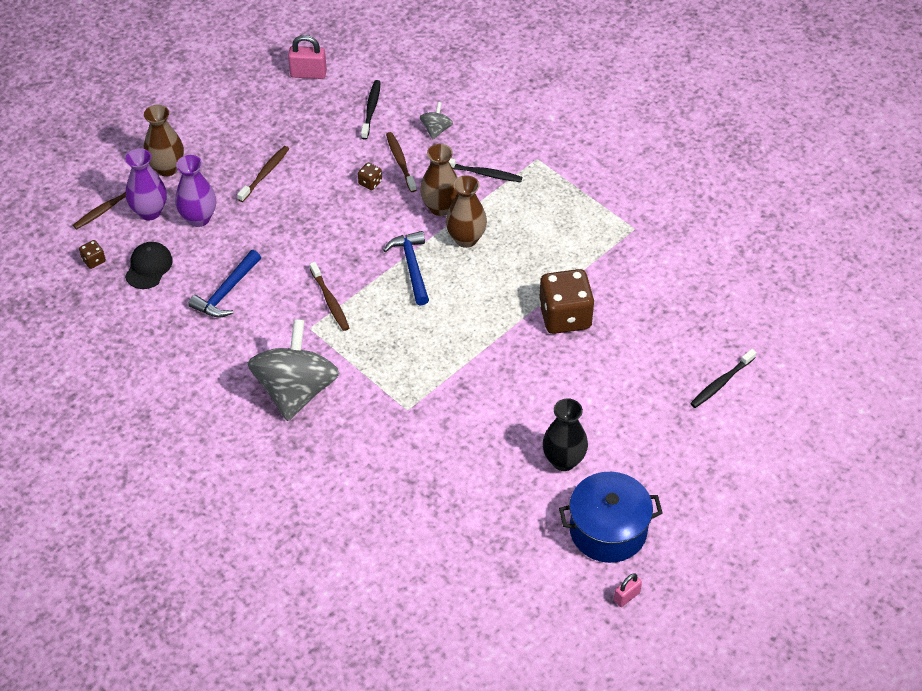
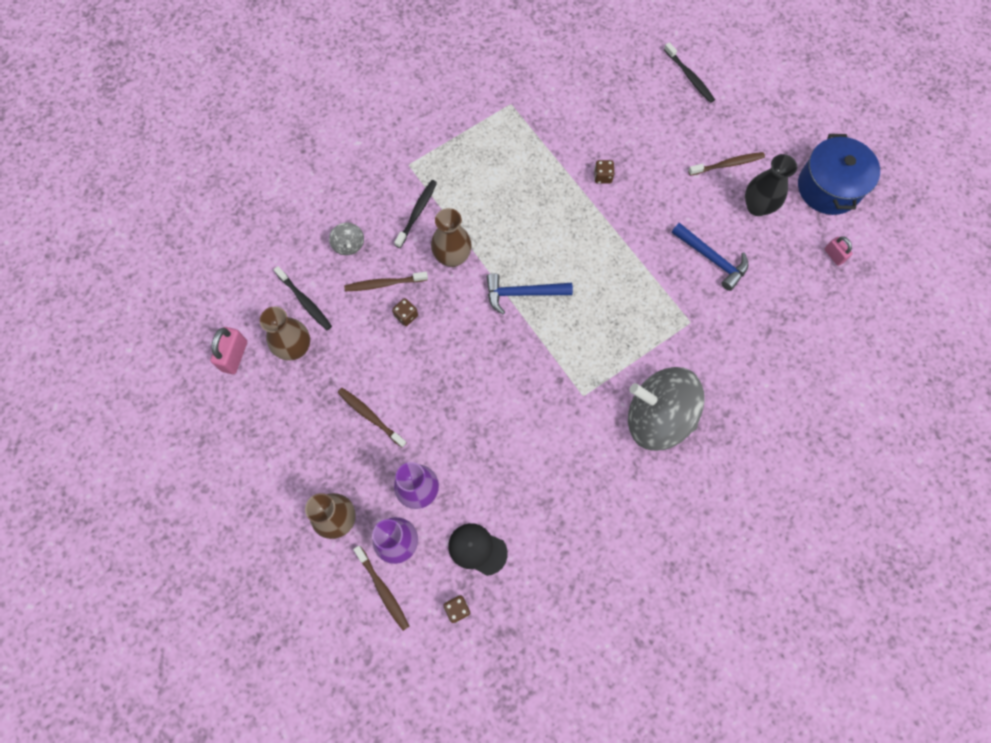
camera: 80 degrees left, 20 degrees up
(226, 292) = (525, 471): blue hammer -> blue hammer (711, 259)
(330, 300) = (552, 373): brown toothbrush -> brown toothbrush (727, 164)
(371, 109) = (304, 301): black toothbrush -> black toothbrush turned 150 degrees counterclockwise
(436, 130) = (349, 245): grey spinning top -> grey spinning top turned 135 degrees counterclockwise
(466, 239) = (497, 241): brown vase -> brown vase (295, 348)
(565, 316) = (603, 176): brown dice -> brown dice, size x0.42
(626, 596) = (891, 186): pink padlock -> pink padlock (833, 255)

